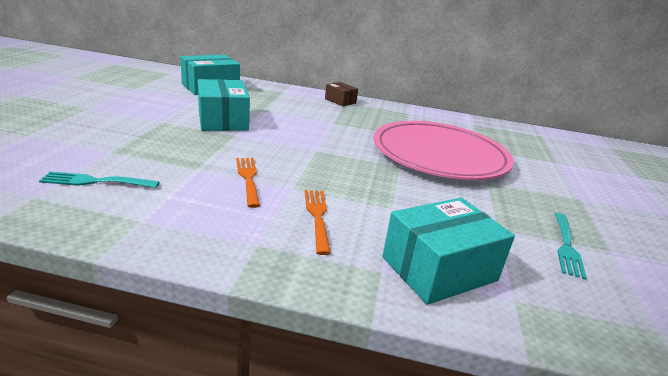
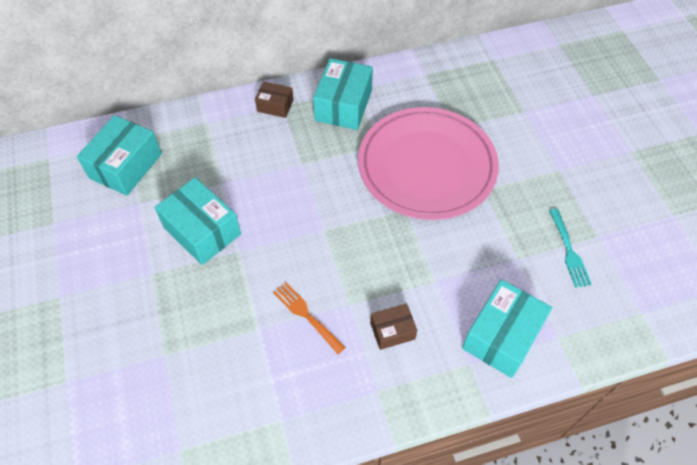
camera: 25 degrees left, 30 degrees up
(96, 181) = (201, 401): turquoise fork -> none
(317, 217) = (392, 331): orange fork -> brown box
(392, 115) = (343, 105): none -> turquoise box

